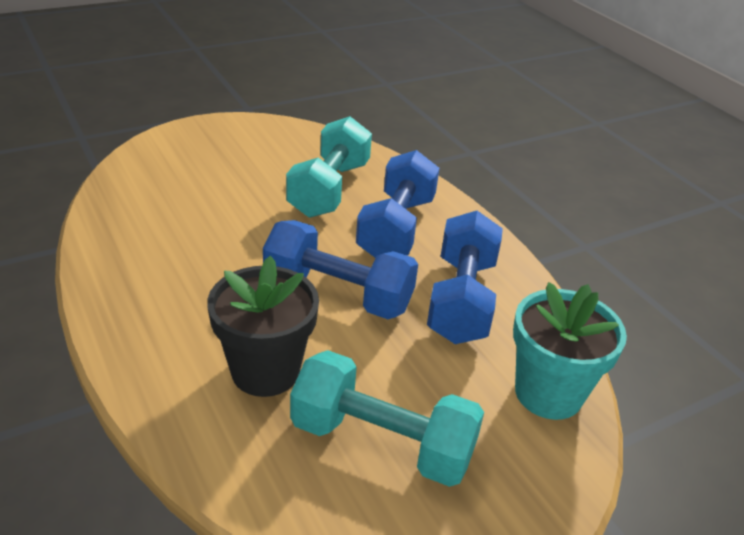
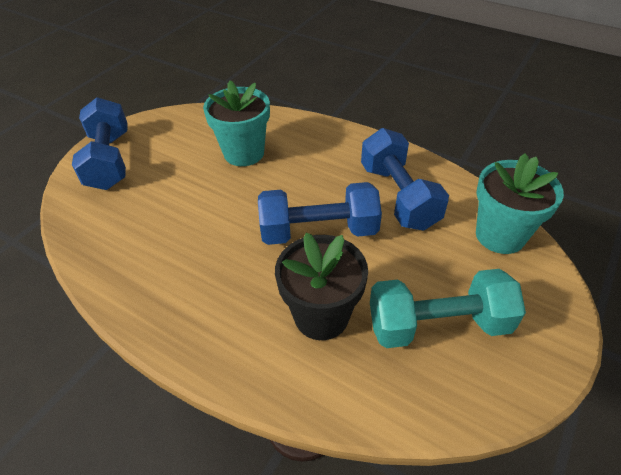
camera: 25 degrees left, 10 degrees up
(329, 189) = (244, 153): turquoise dumbbell -> turquoise flower pot
(396, 228) = (314, 163): blue dumbbell -> blue dumbbell (109, 160)

